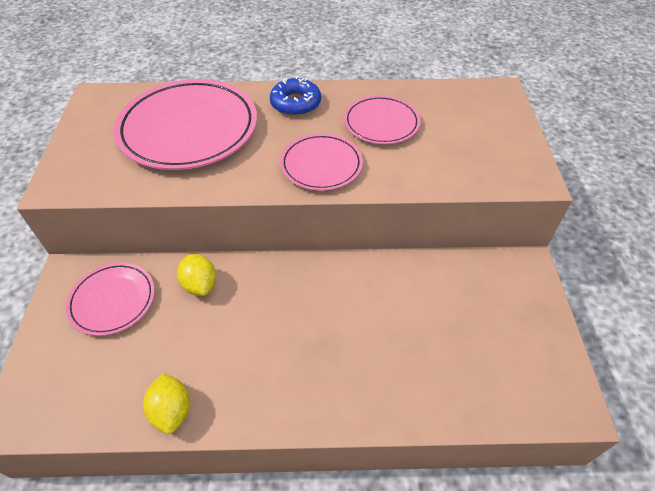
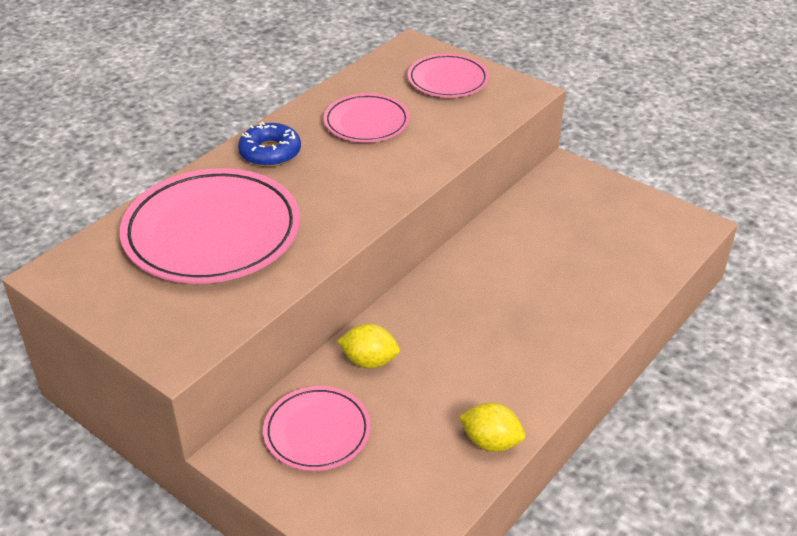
camera: 50 degrees left, 10 degrees down
(321, 165) = (374, 180): pink plate -> pink plate (448, 80)

